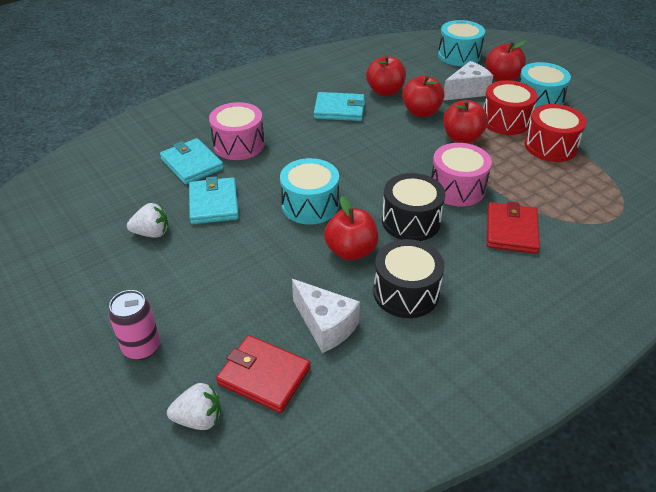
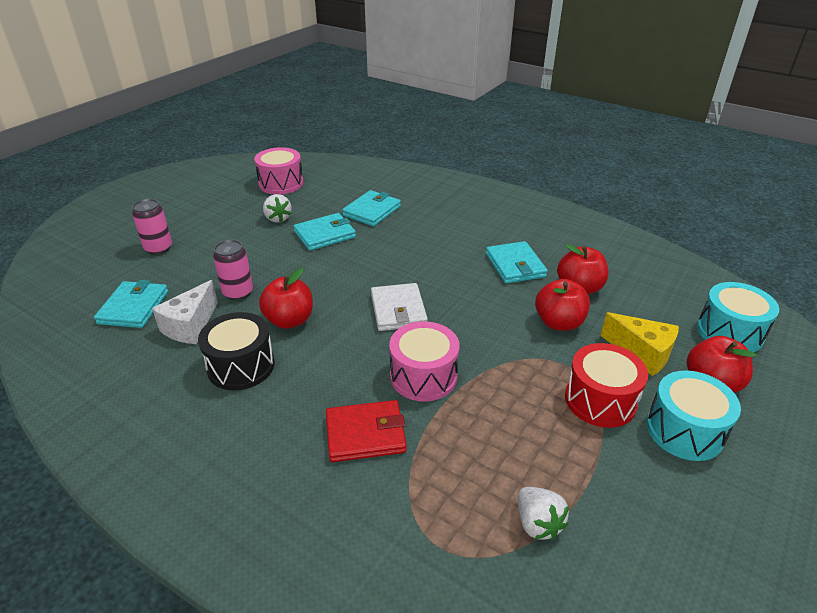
camera: 70 degrees right, 5 degrees down
(199, 419) = (94, 289): white strawberry -> white strawberry (537, 523)
(239, 144) = (413, 225): pink drum -> pink drum (281, 183)
(264, 376) = (134, 307): red wallet -> turquoise wallet
(284, 282) = (238, 293): none -> pink can
(310, 205) = (345, 283): turquoise drum -> none
(368, 183) = (398, 310): none -> white wallet
(411, 221) = (349, 350): black drum -> none
(462, 138) = (529, 365): red apple -> none
(467, 91) = (642, 353): white cheese -> yellow cheese
(550, 146) = (572, 455): red drum -> none

